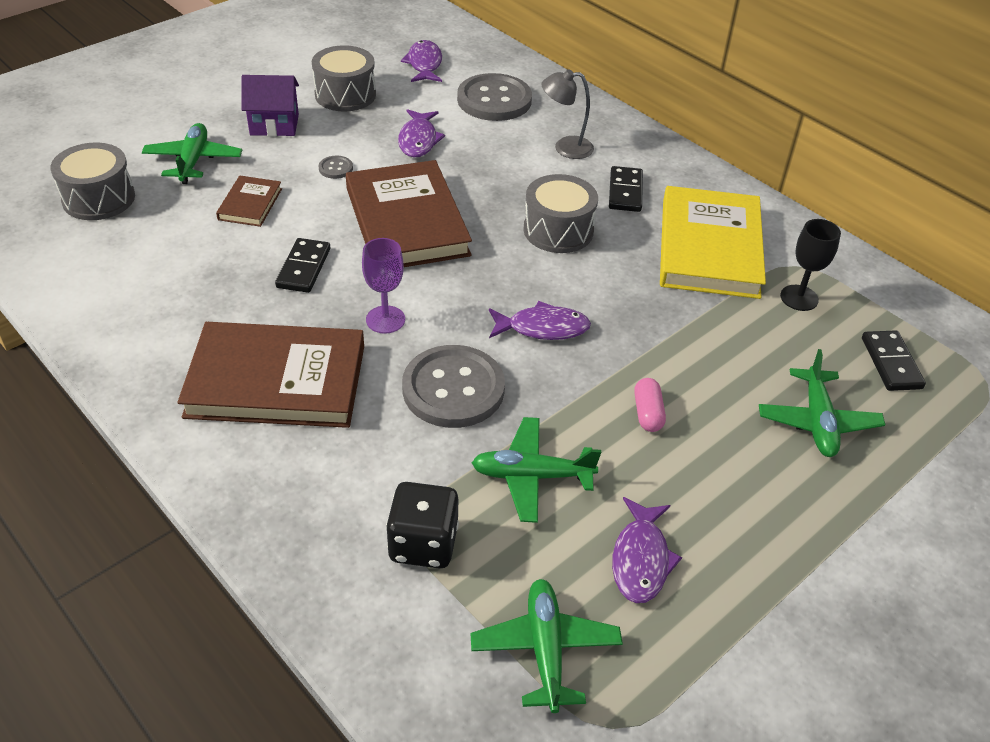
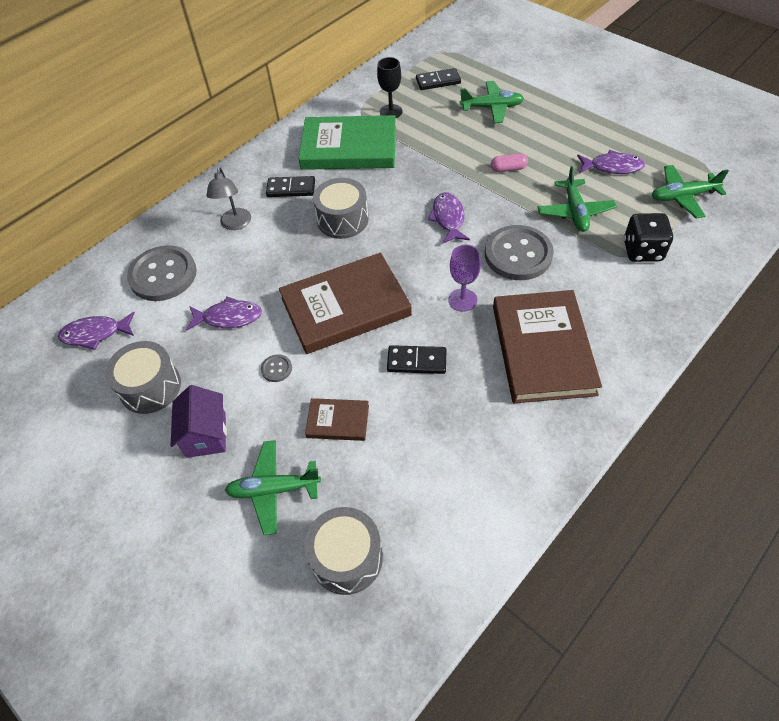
camera: 90 degrees left, 10 degrees up
(709, 248) = (349, 148): yellow book -> green book

